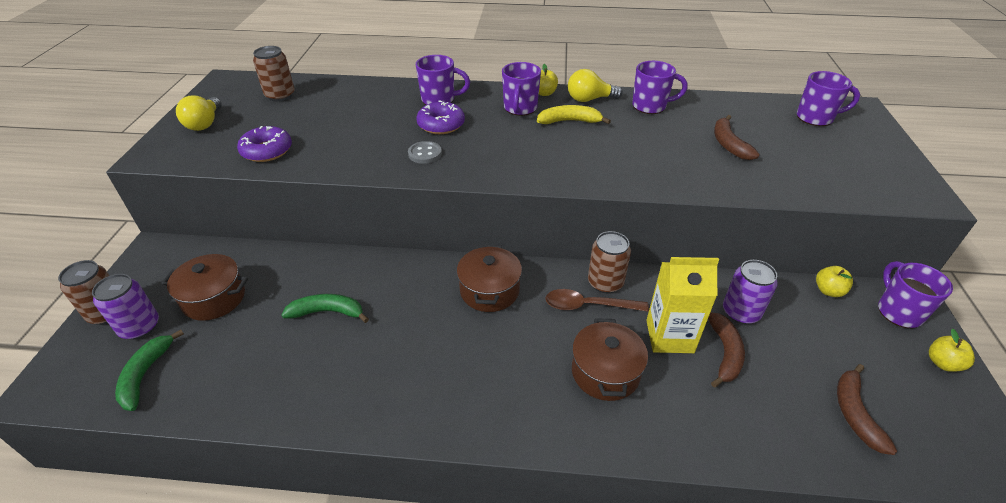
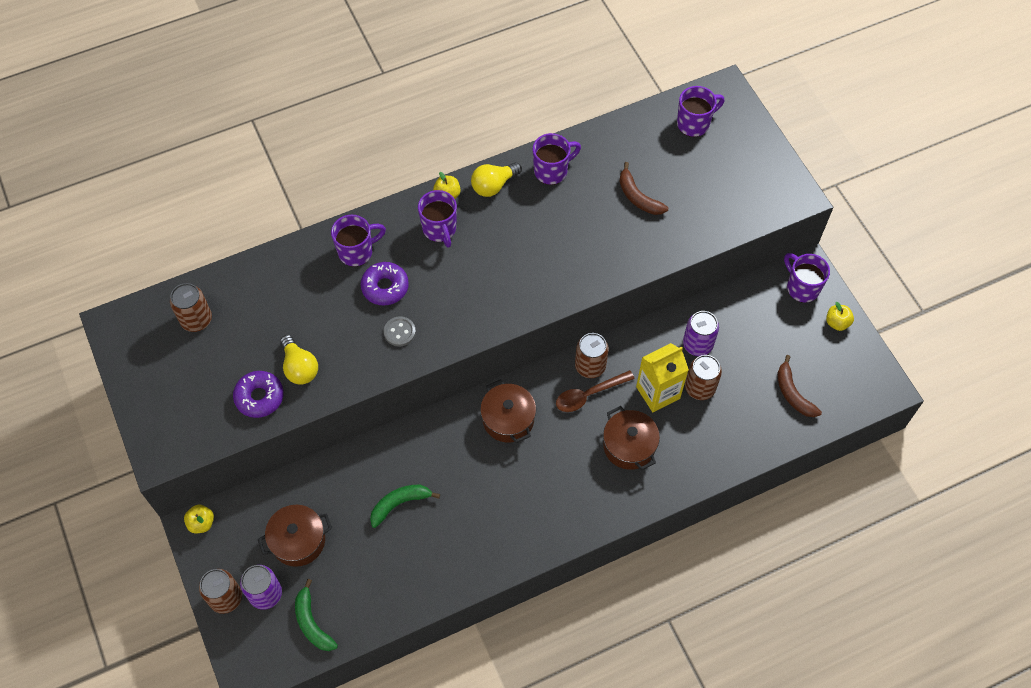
camera: 30 degrees left, 20 degrees up
(205, 123) = (164, 393): yellow light bulb -> yellow light bulb (299, 367)
(570, 121) = (494, 227): yellow banana -> none
(725, 353) = (700, 388): brown banana -> brown can
(828, 291) = (751, 291): yellow apple -> yellow apple (201, 523)

